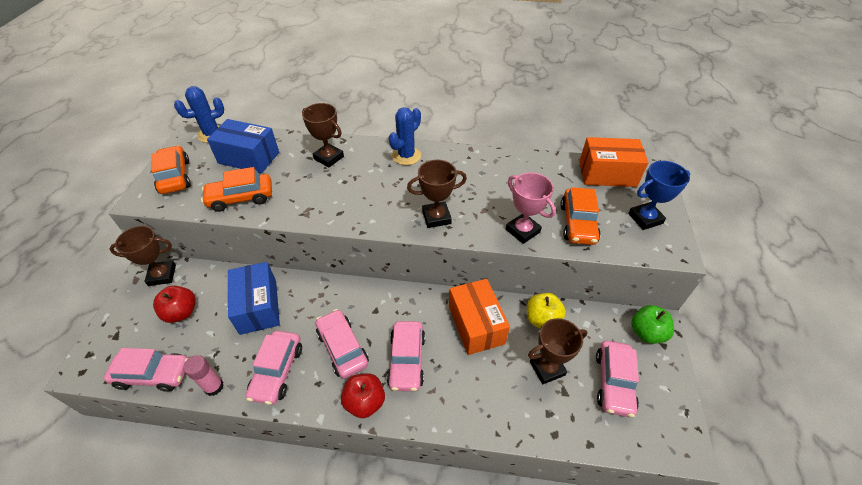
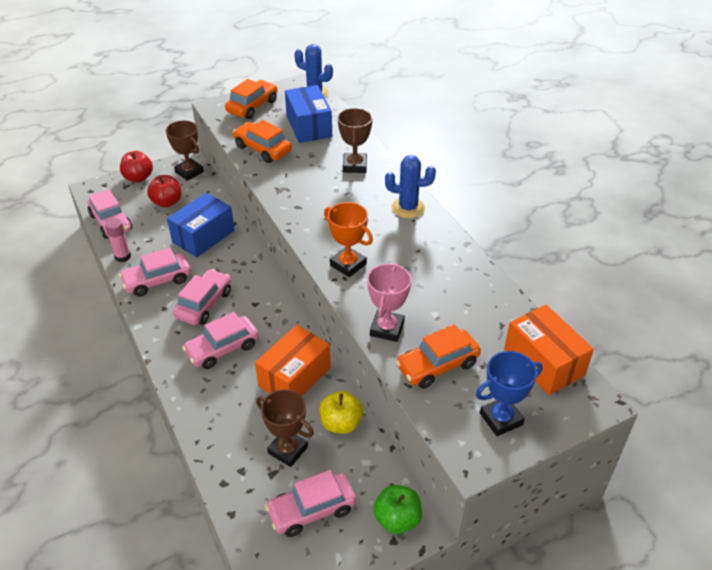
camera: 55 degrees right, 5 degrees down
(365, 402) = (167, 343): red apple -> red apple (138, 178)
(436, 217) = (348, 264): brown trophy -> orange trophy
(645, 218) = (501, 419): blue trophy -> blue trophy turned 60 degrees counterclockwise

